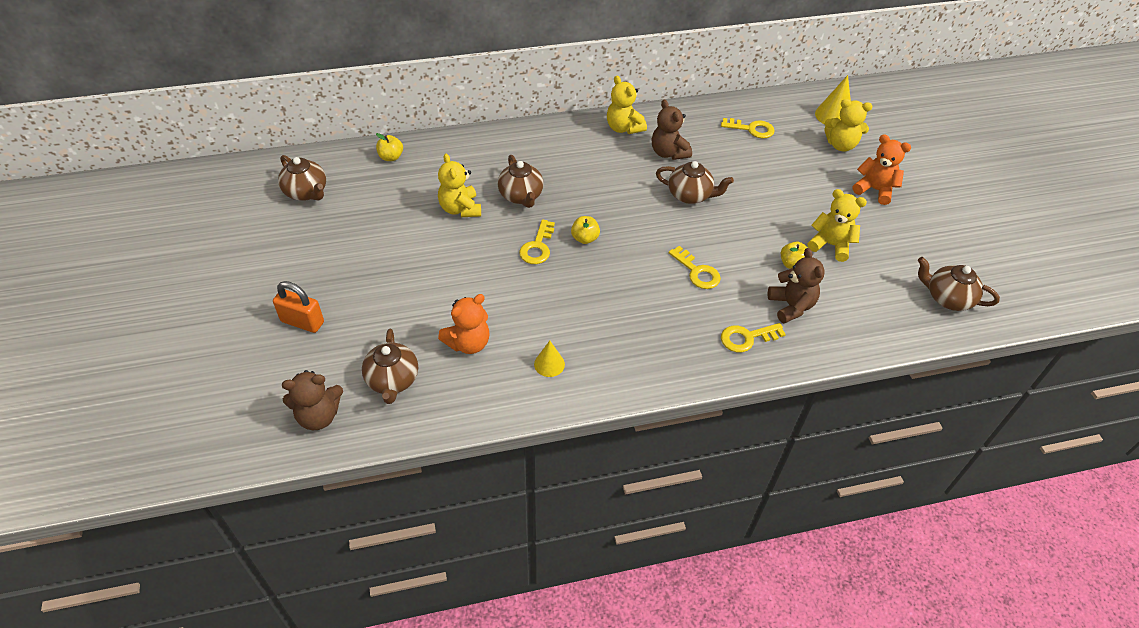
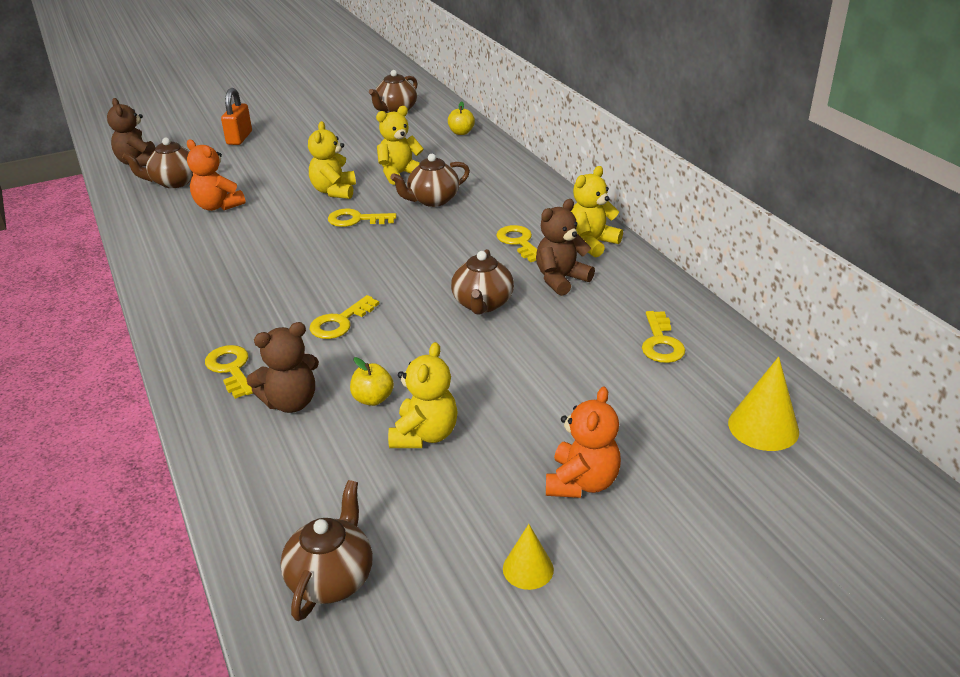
camera: 80 degrees right, 15 degrees down
(549, 364) = (191, 248): yellow cone -> yellow cone (528, 568)
(585, 238) = (377, 244): yellow apple -> none
(610, 162) = (519, 242): none -> yellow key
(841, 145) = (683, 438): yellow teddy bear -> yellow teddy bear (334, 191)

